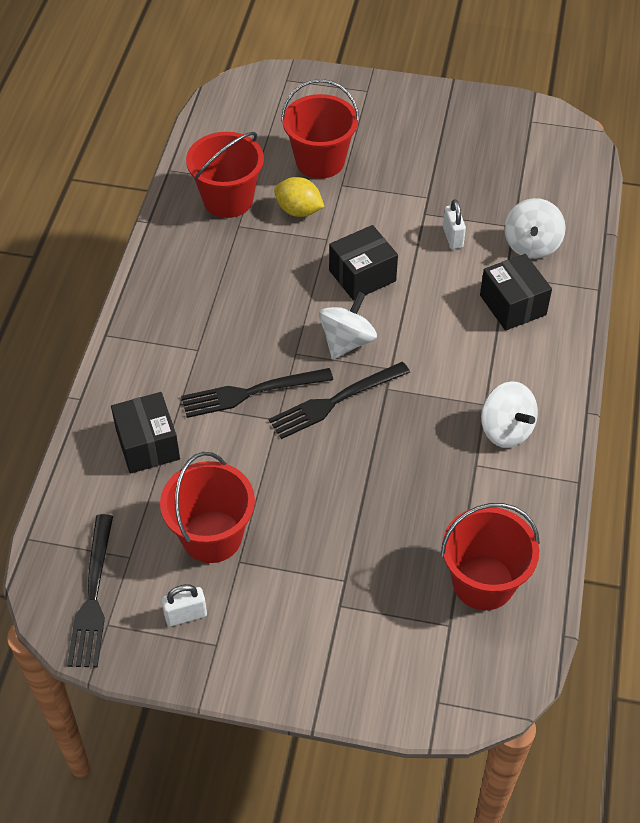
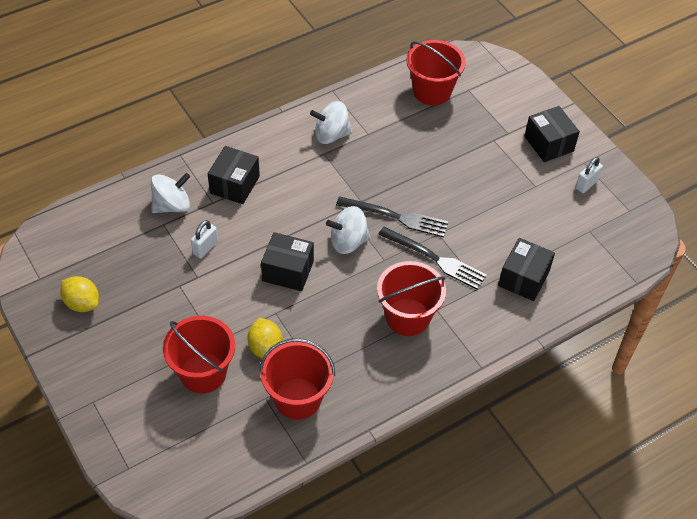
camera: 135 degrees left, 0 degrees up
(92, 596) = (626, 228): black fork -> none
(185, 615) = (586, 184): white padlock -> white padlock turned 75 degrees counterclockwise
(212, 536) = (537, 207): red bucket -> red bucket (407, 317)
(280, 633) = (549, 144): none -> black box
(474, 131) = (82, 303): none -> yellow lemon
(506, 430) = (331, 135): white spinning top -> white spinning top turned 105 degrees counterclockwise

